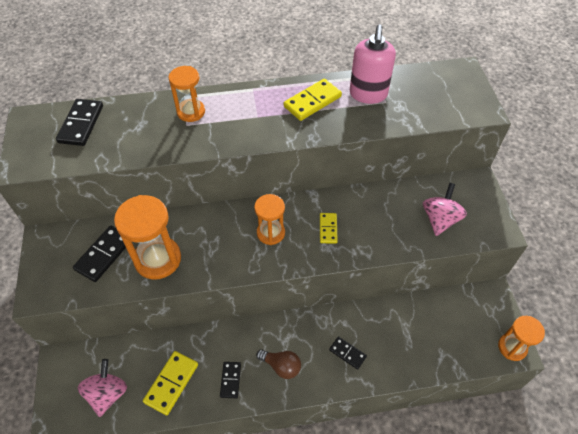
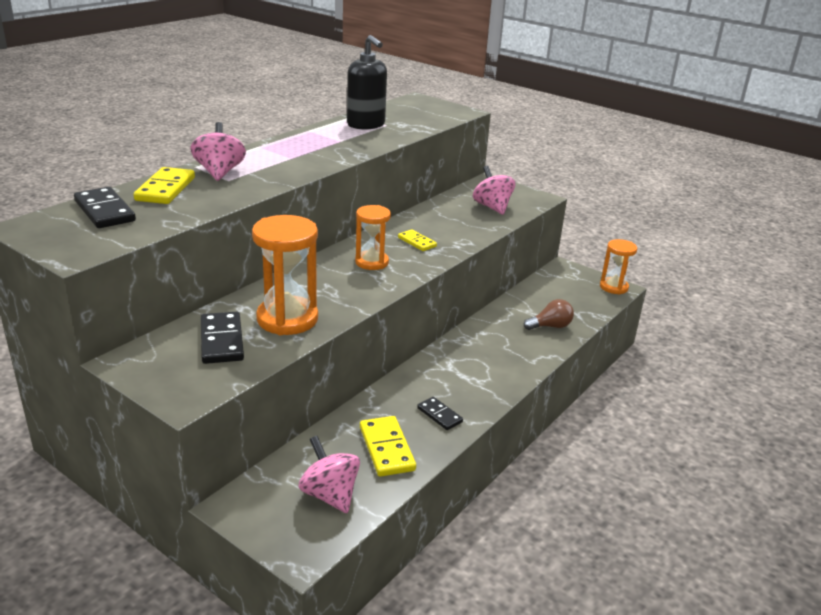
camera: 45 degrees left, 25 degrees down
(191, 112) = (219, 172): orange hourglass -> pink spinning top
(281, 366) = (470, 383): brown light bulb -> brown light bulb (550, 326)
(312, 102) = (326, 139): yellow domino -> yellow domino (166, 189)
(347, 353) = (511, 347): black domino -> none
(368, 94) = (366, 125): pink soap dispenser -> black soap dispenser

